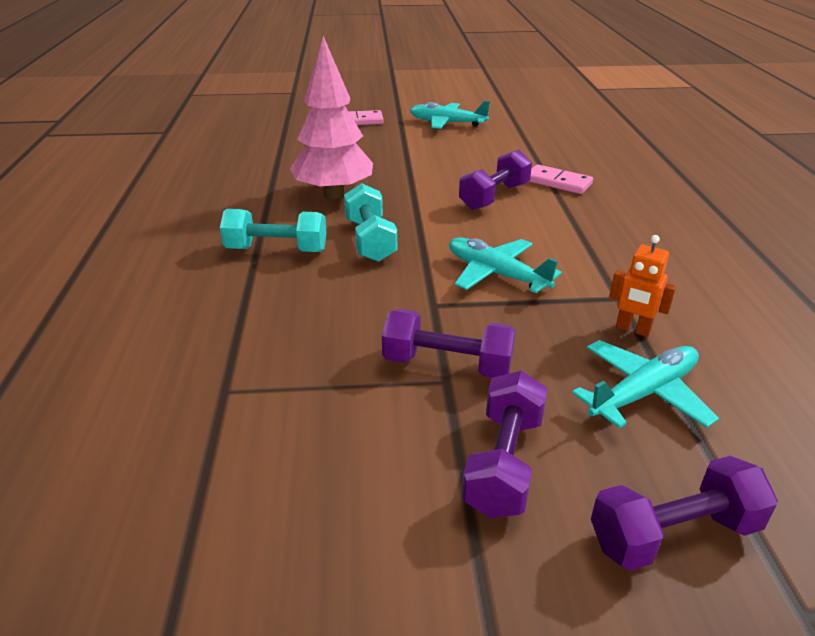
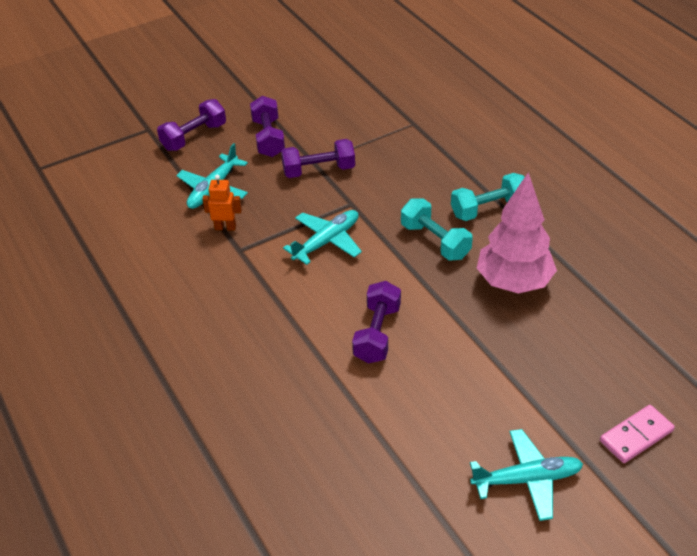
camera: 155 degrees right, 10 degrees up
(496, 274) = (327, 241): turquoise plane -> turquoise plane turned 60 degrees counterclockwise
(558, 182) = (330, 383): pink domino -> none

